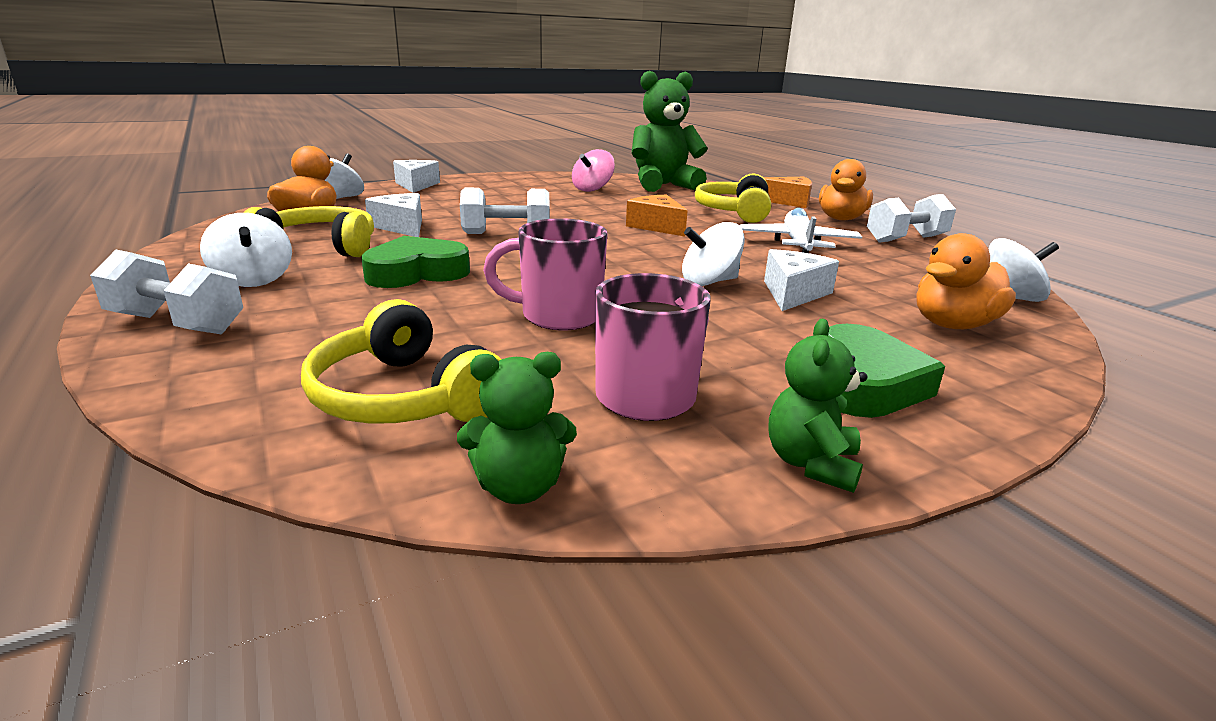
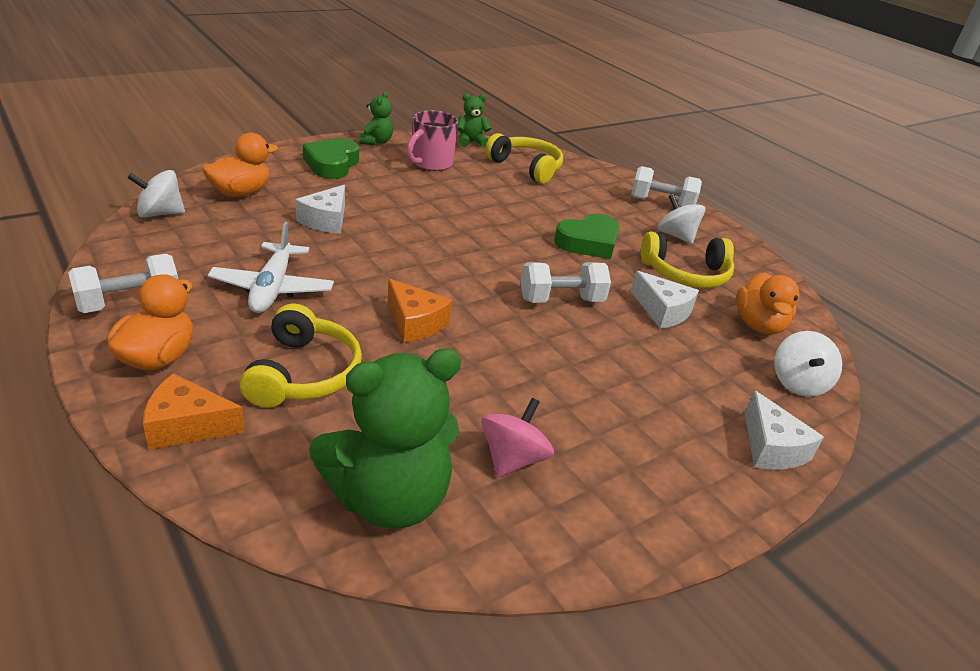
camera: 170 degrees right, 10 degrees up
(558, 316) = (480, 204): pink mug -> none
(709, 282) = (383, 232): white spinning top -> none

